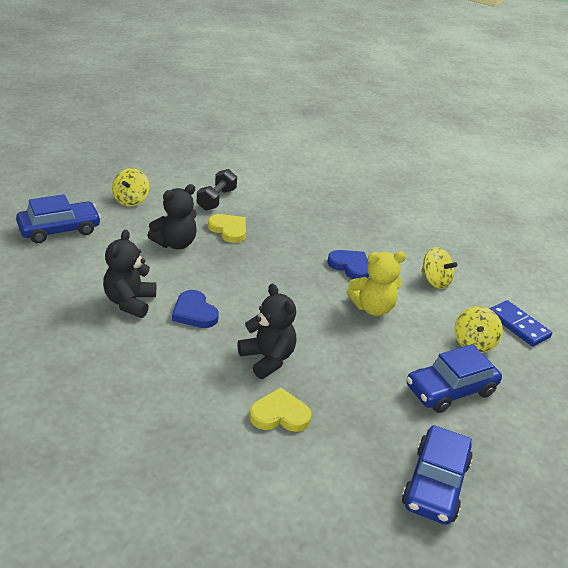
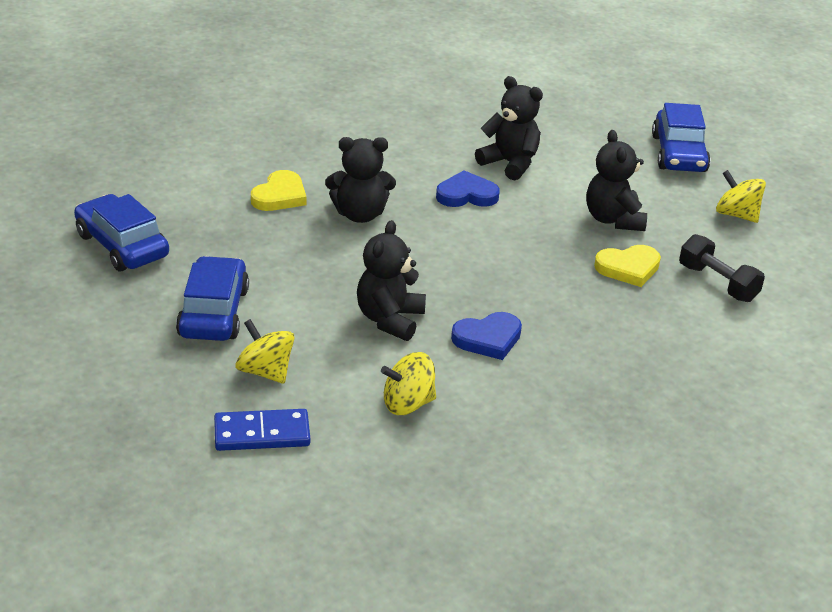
camera: 120 degrees right, 0 degrees up
(372, 308) = (390, 319): yellow teddy bear -> black teddy bear

